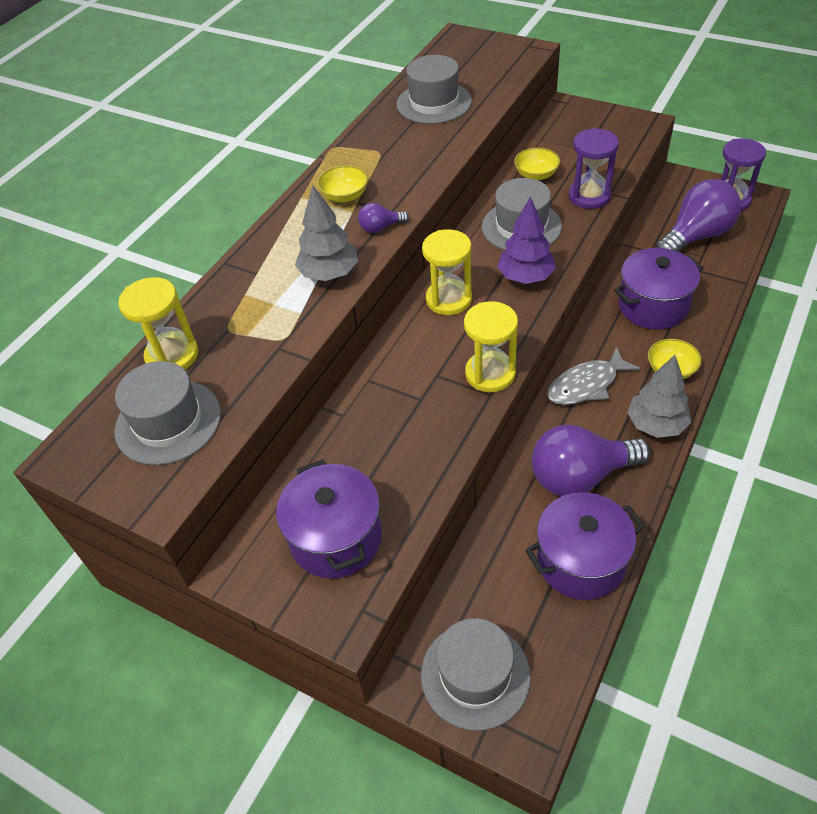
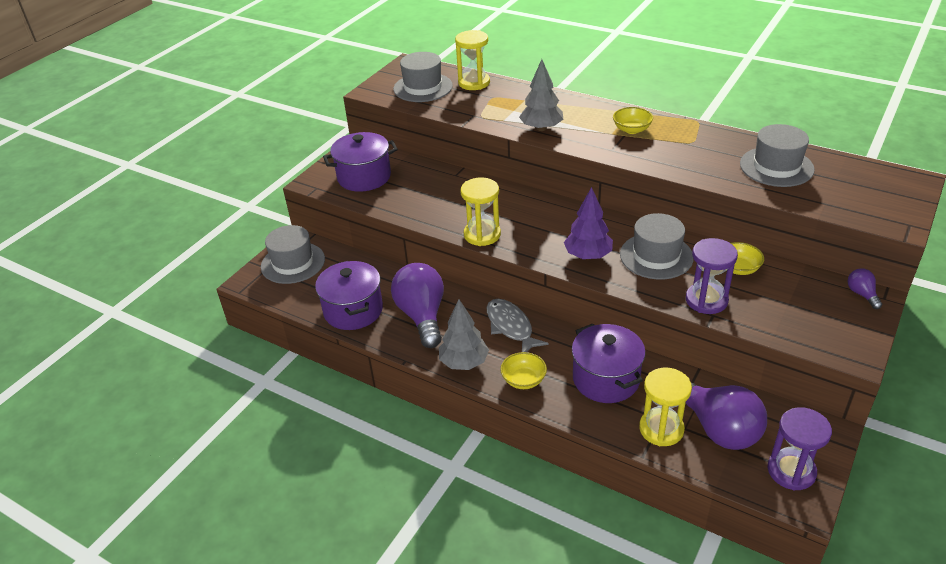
camera: 90 degrees right, 10 degrees down
(380, 227) = (592, 146): purple light bulb -> purple light bulb (862, 294)
(449, 299) = (562, 216): yellow hourglass -> yellow hourglass (661, 429)

